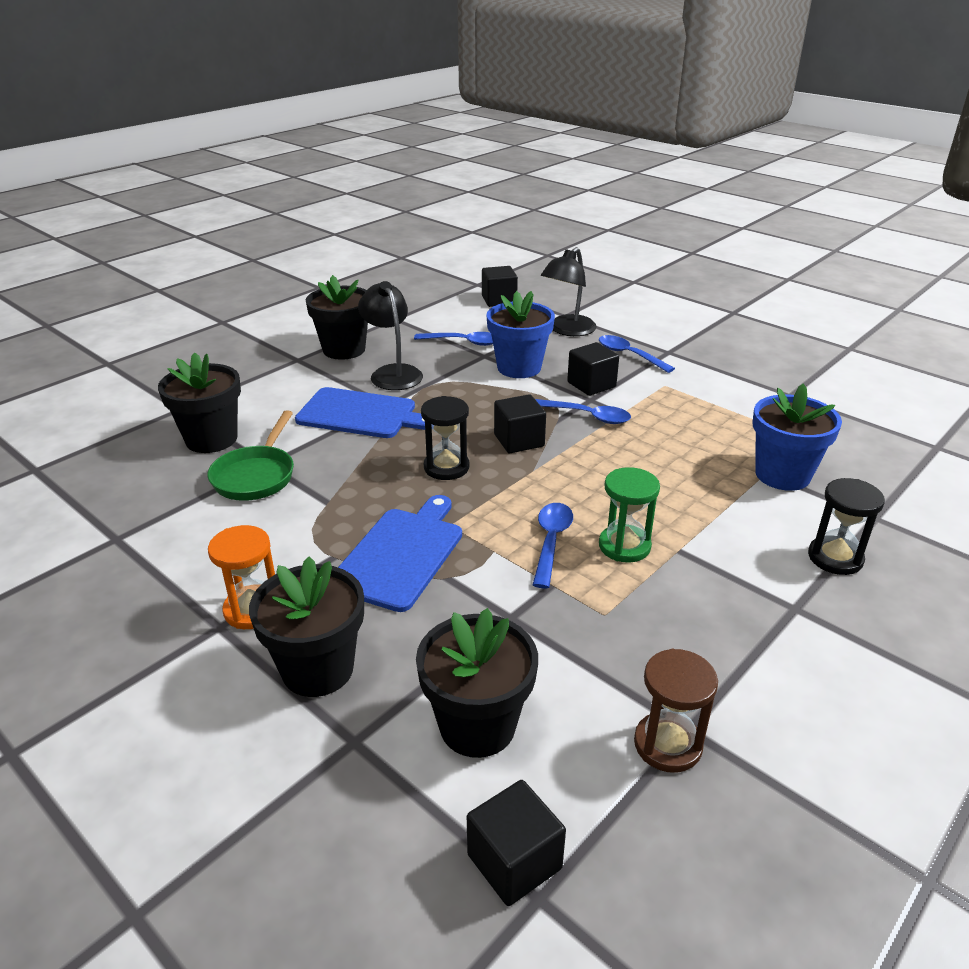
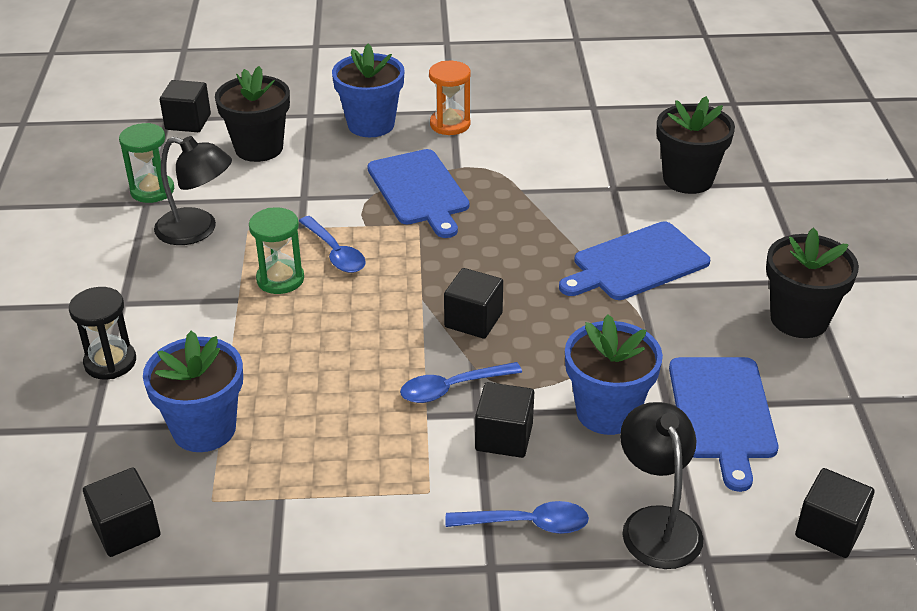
camera: 135 degrees right, 5 degrees up
(256, 475) = (601, 177): green pan -> none
(318, 669) = (371, 124): black flower pot -> blue flower pot
(392, 373) = (701, 322): black lamp -> black lamp (197, 230)
(446, 467) = (489, 261): black hourglass -> none
(463, 342) = (722, 412): blue spoon -> blue cutting board
(667, 744) = (152, 190): brown hourglass -> green hourglass
(873, 450) = (126, 529): none -> black cube

